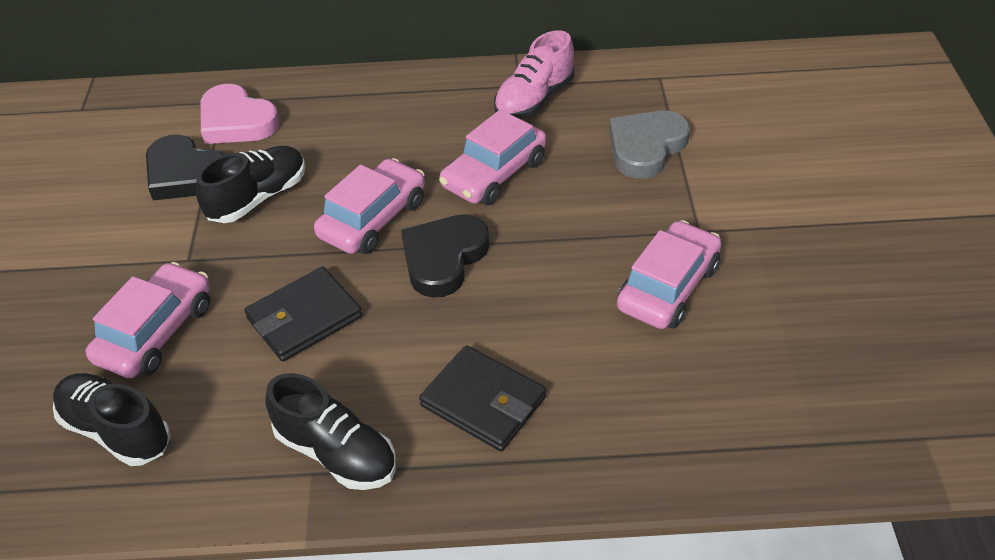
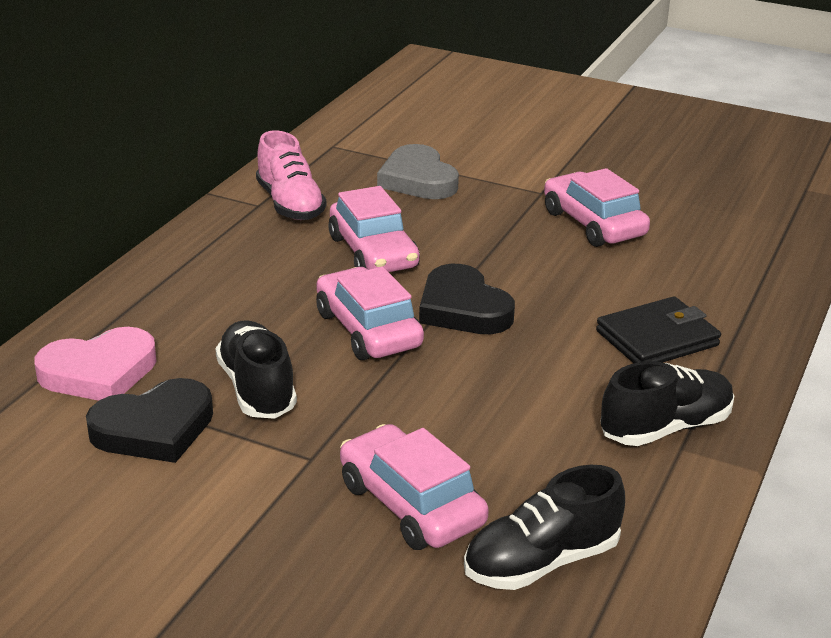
camera: 65 degrees left, 15 degrees down
(304, 318) = (474, 403): black wallet -> none

